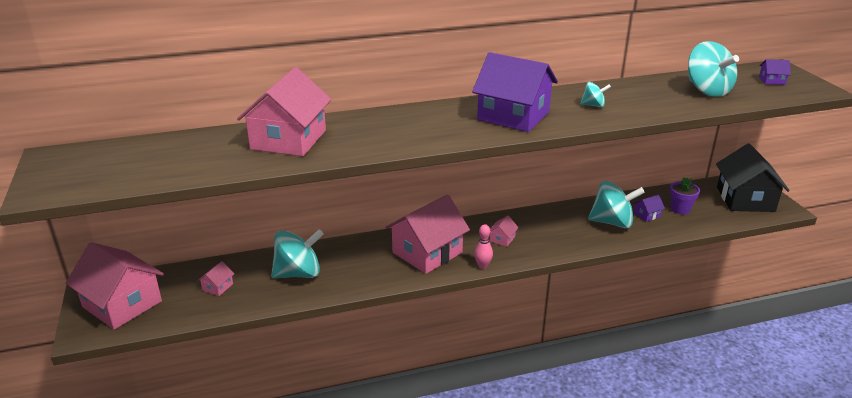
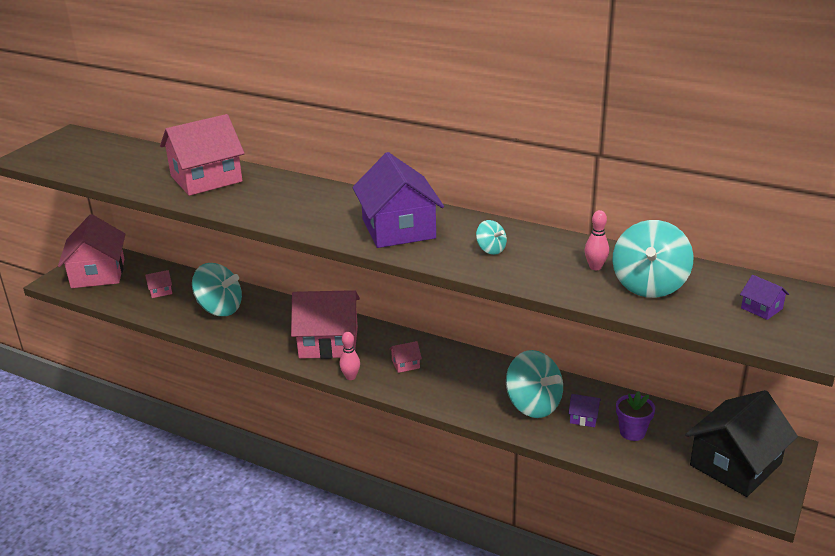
camera: 45 degrees right, 0 degrees up
(664, 92) = (595, 267): none -> pink bowling pin

